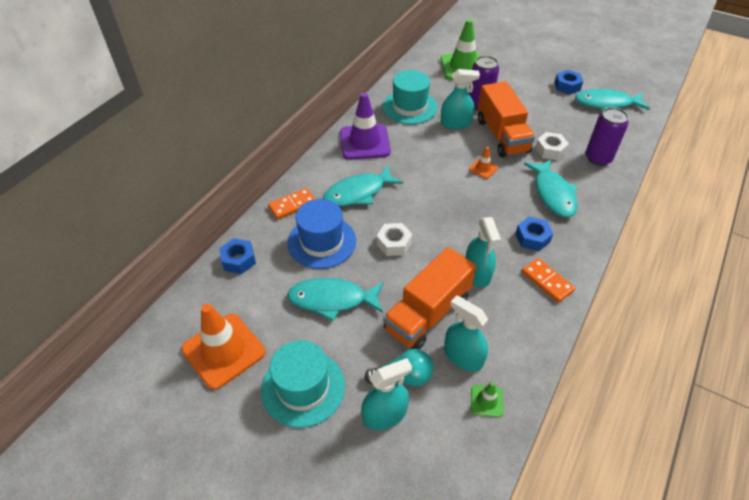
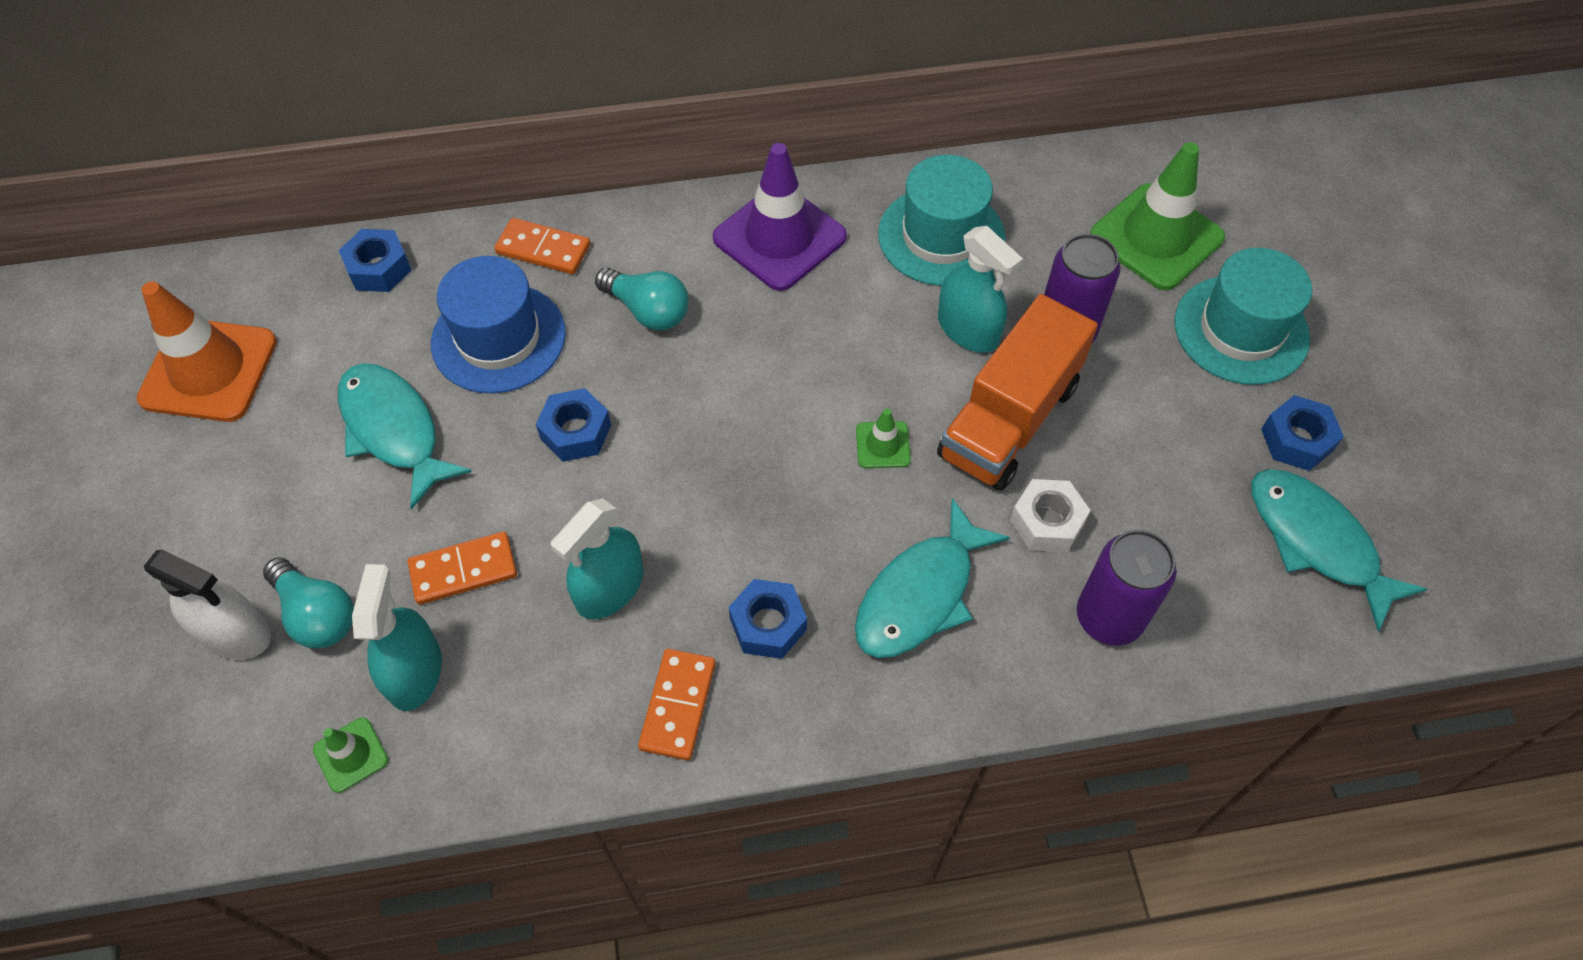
camera: 50 degrees right, 10 degrees up
(303, 387) = (212, 503): turquoise hat -> turquoise hat (1241, 330)
(358, 193) = (648, 310): turquoise fish -> turquoise light bulb
(384, 414) = (234, 633): turquoise spray bottle -> white spray bottle
(394, 243) = (576, 432): white nut -> blue nut
(427, 313) = (463, 570): orange truck -> orange domino
(483, 168) = (882, 445): orange traffic cone -> green traffic cone

